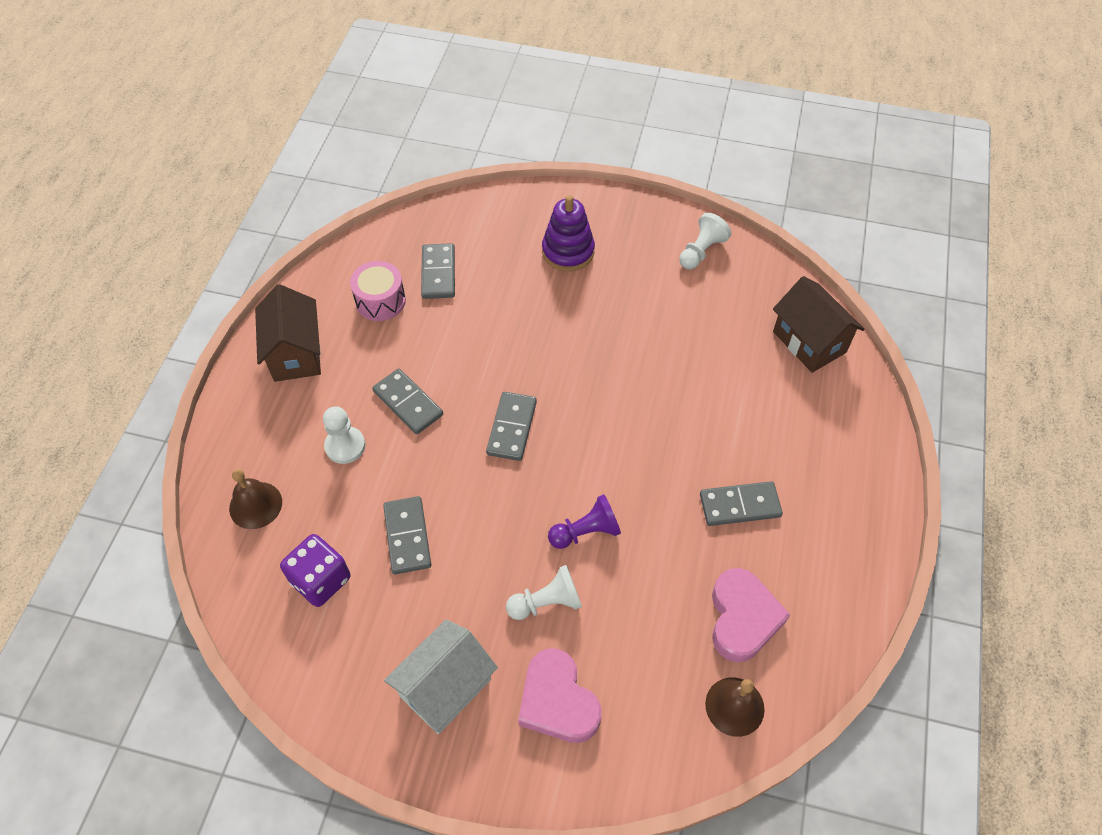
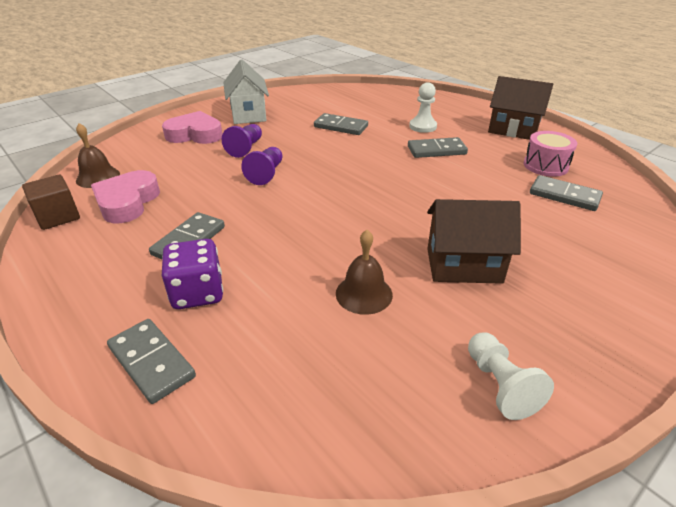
camera: 125 degrees right, 20 degrees down
(255, 505) = (409, 101): brown bell -> brown bell (364, 294)
(321, 580) = (345, 104): purple dice -> purple dice (198, 293)
(511, 428) = (376, 176): grey domino -> grey domino (152, 362)
(546, 602) = (246, 148): white pawn -> purple pawn
(568, 251) = (557, 273): purple stacking toy -> none
(742, 618) = (127, 202): pink heart -> pink heart turned 60 degrees clockwise
(809, 342) = (273, 401): brown house -> brown house (463, 266)
(816, 659) = (58, 216): none -> brown cube

